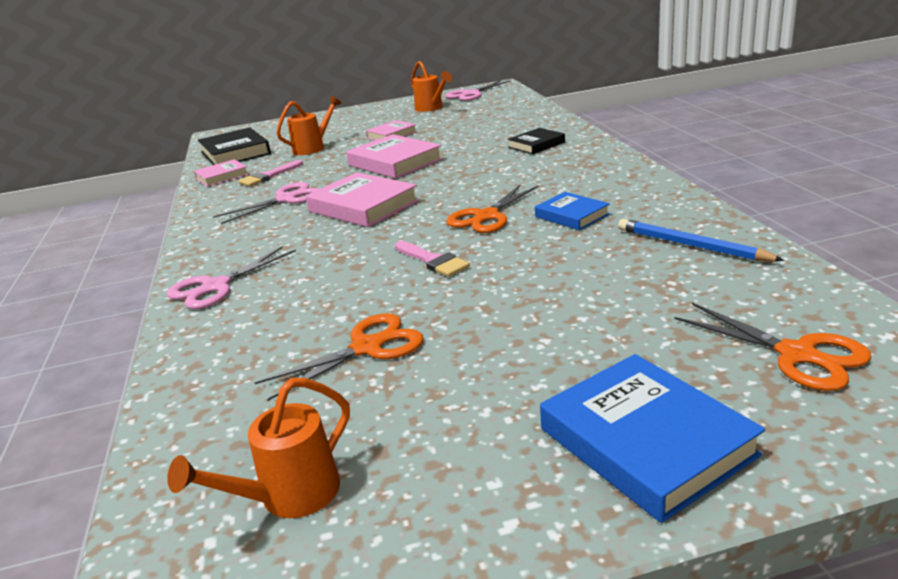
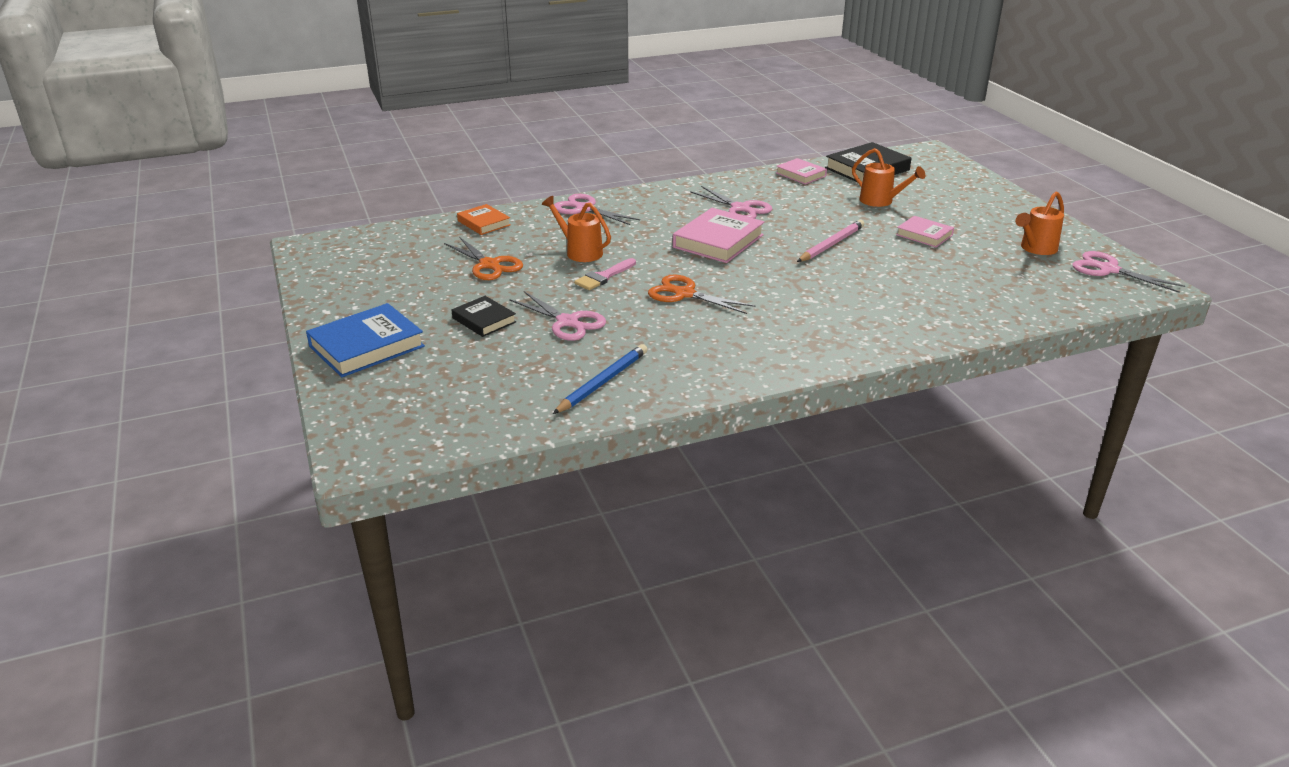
camera: 80 degrees right, 5 degrees up
(204, 369) = (484, 223): none -> orange book
(268, 176) = (800, 193): pink brush -> none
(289, 496) = (368, 260): orange watering can -> orange watering can (580, 252)
(395, 162) = (831, 244): pink book -> pink pencil
(536, 145) = (884, 315): black book -> black book (484, 320)
(552, 274) = (567, 322): none -> pink scissors
(571, 215) = (678, 331): blue book -> none
(796, 354) = (428, 403): orange scissors -> none

